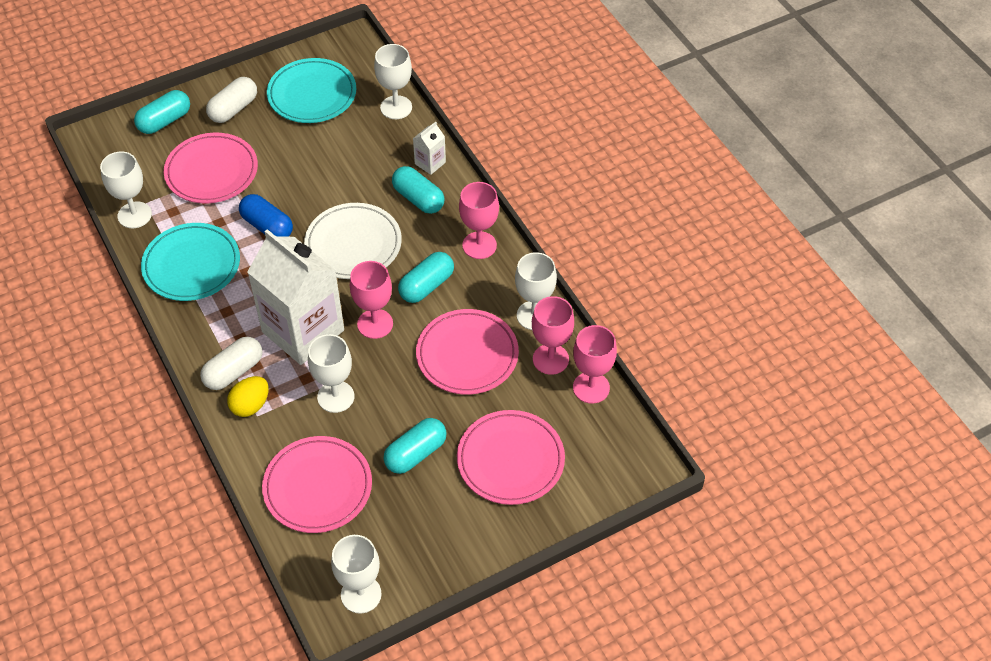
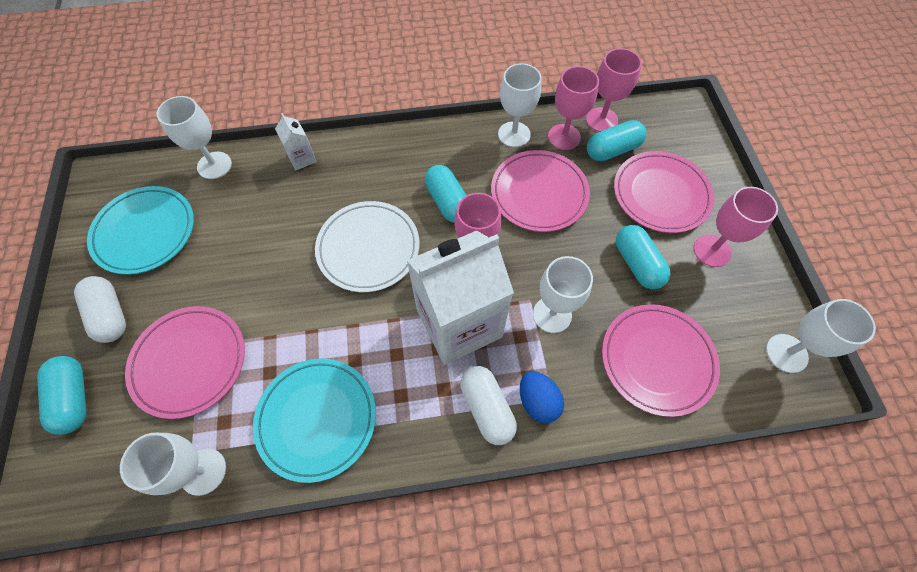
camera: 70 degrees left, 10 degrees up
(250, 405) = (538, 401): yellow egg -> blue egg
(267, 226) = (302, 323): blue capsule -> none
(418, 199) = (340, 179): turquoise capsule -> turquoise capsule (612, 150)
(479, 245) = (419, 149): pink goblet -> pink goblet (712, 250)

